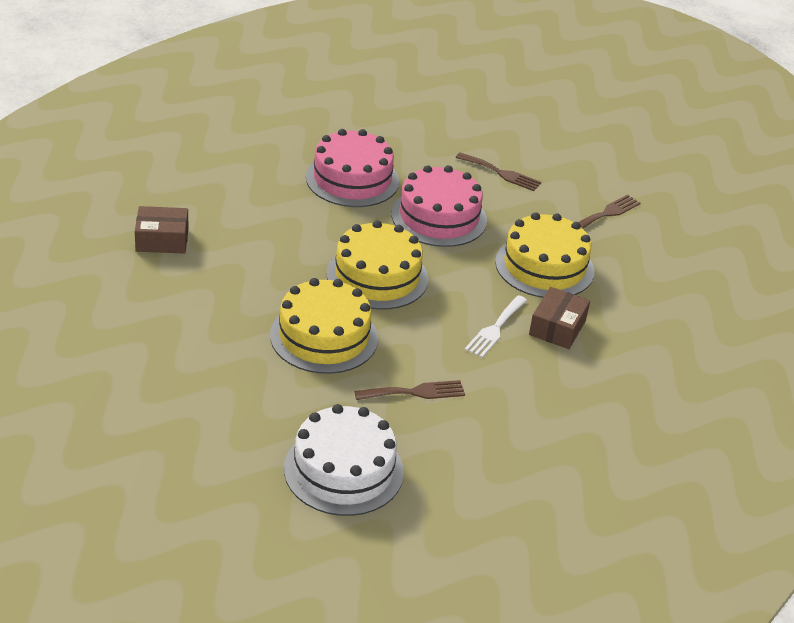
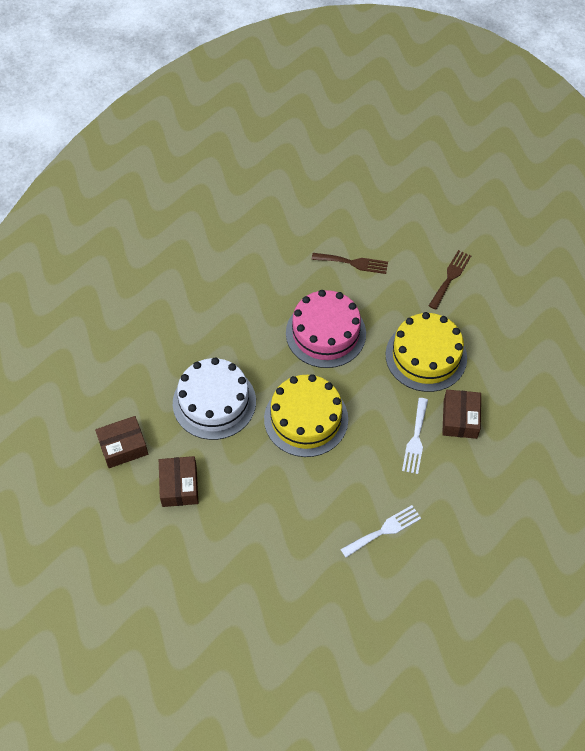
camera: 15 degrees left, 20 degrees up
(203, 287) = (179, 486): none -> brown box
(324, 337) = (293, 501): yellow cake -> none
(343, 470) = (365, 631): white cake -> white cake (214, 402)
(352, 179) = (241, 316): pink cake -> none
(415, 392) = (384, 530): brown fork -> white fork

